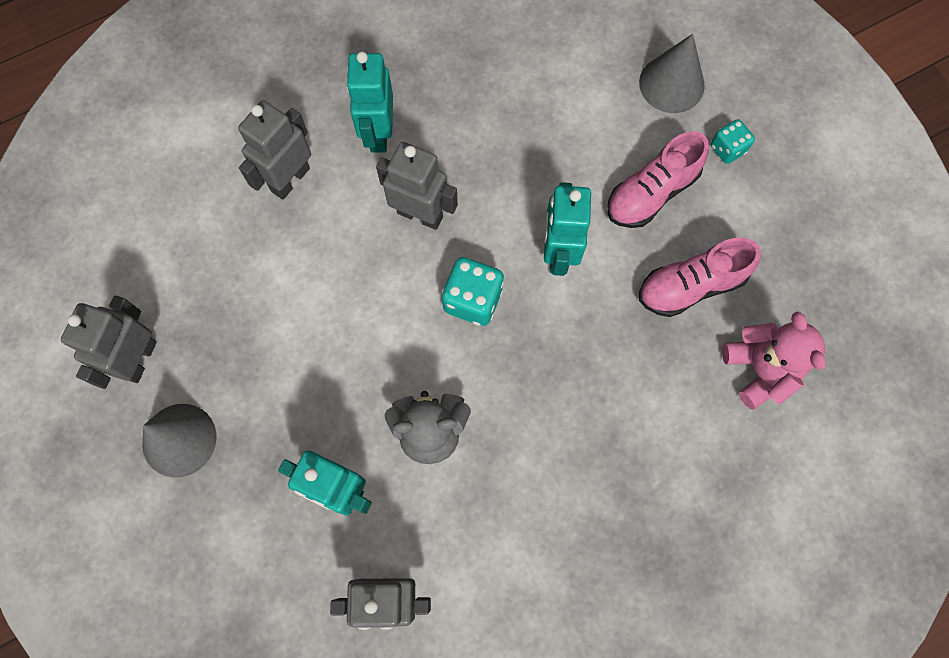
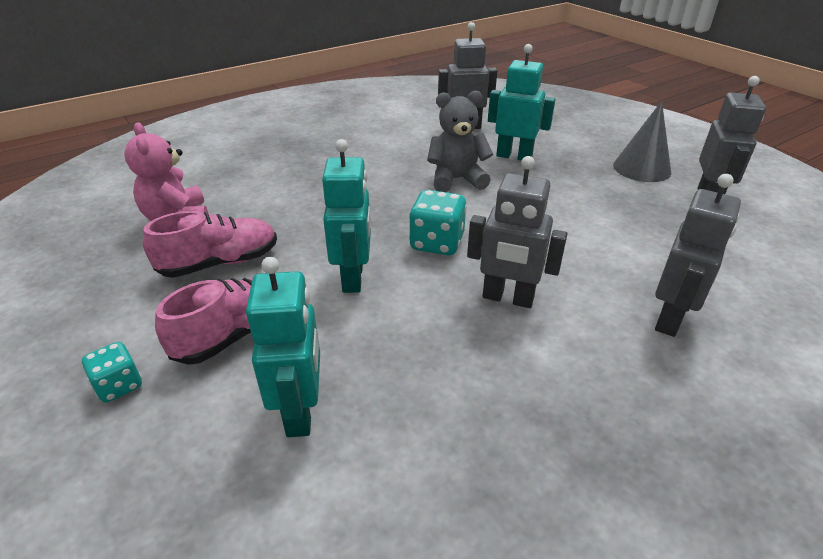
camera: 175 degrees right, 35 degrees down
(378, 133) = (591, 371): turquoise robot -> turquoise robot (301, 411)
(671, 84) = (165, 470): grey cone -> none

